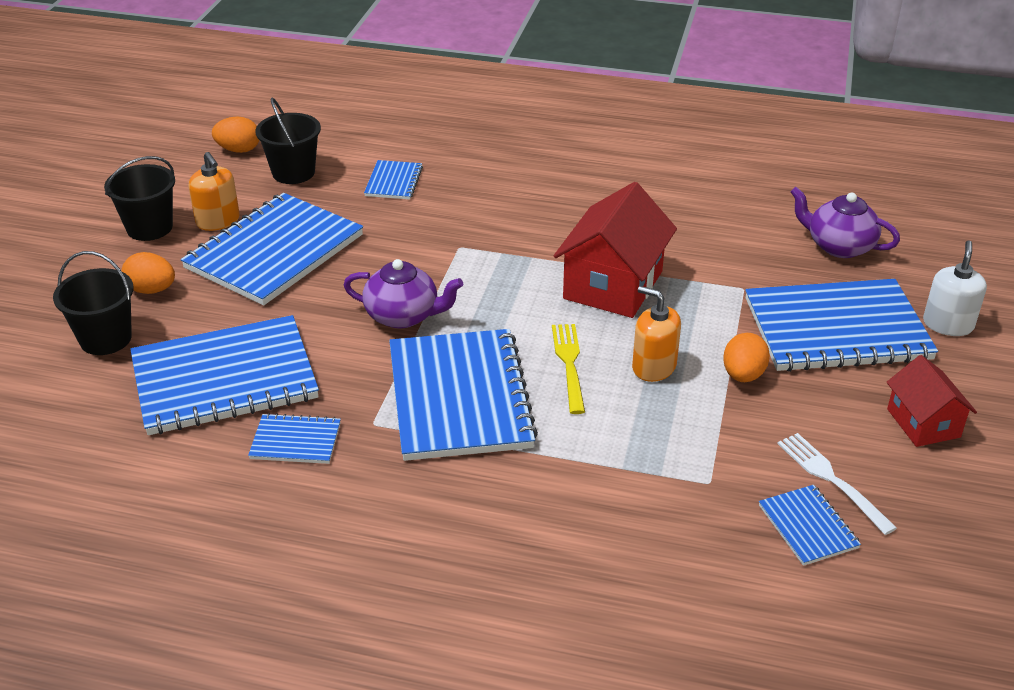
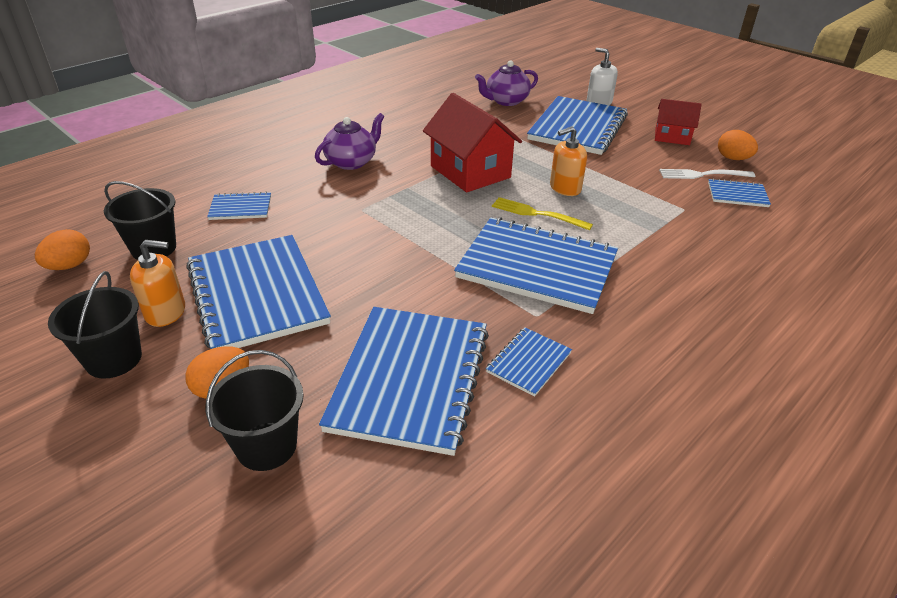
camera: 60 degrees left, 0 degrees up
(394, 182) = (240, 208): blue notebook -> blue notebook turned 45 degrees counterclockwise
(403, 316) = (418, 259): purple teapot -> purple teapot (351, 162)
(743, 375) = (596, 165): orange egg -> orange egg (733, 158)

